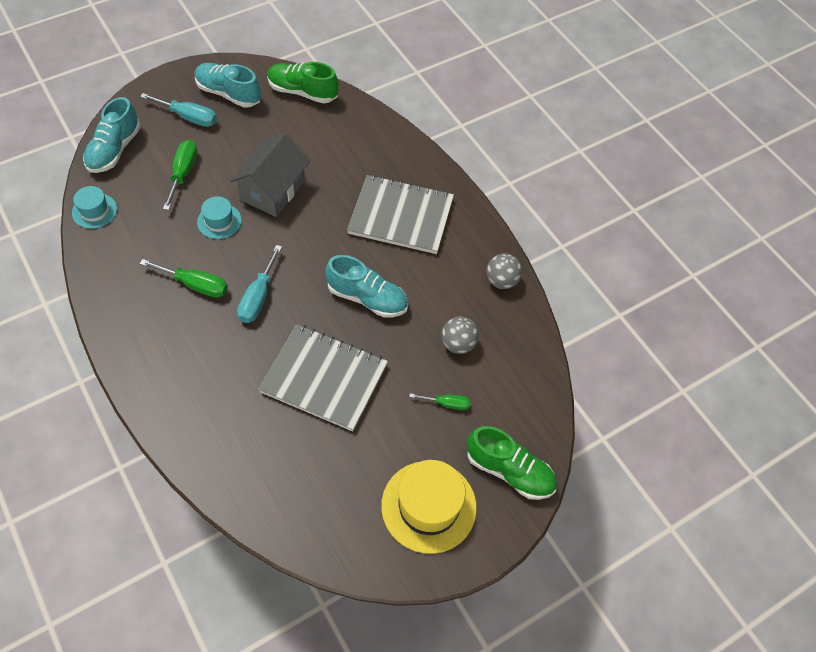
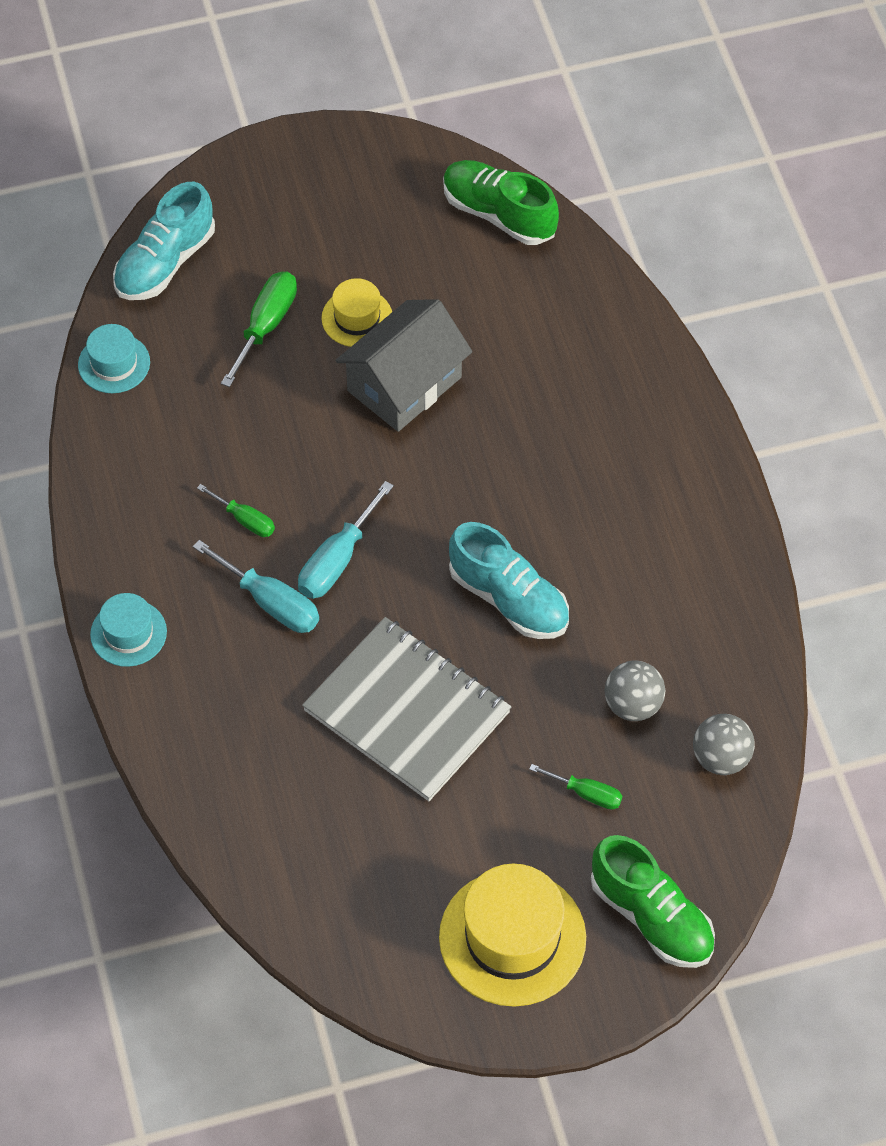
camera: 20 degrees right, 0 degrees up
(189, 117) = (297, 226): turquoise screwdriver -> turquoise screwdriver (271, 602)
(196, 285) = (245, 520): green screwdriver -> green screwdriver, size x0.61
(219, 221) = (305, 421): turquoise hat -> turquoise hat (128, 633)
(228, 93) = (372, 194): turquoise shoe -> none
(236, 159) = (357, 318): none -> yellow hat
(401, 216) = (603, 472): grey notebook -> none
(501, 281) = (737, 617): grey ball -> grey ball (721, 758)

